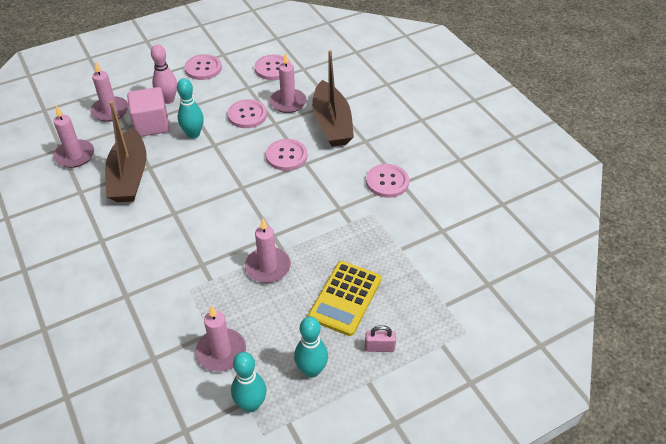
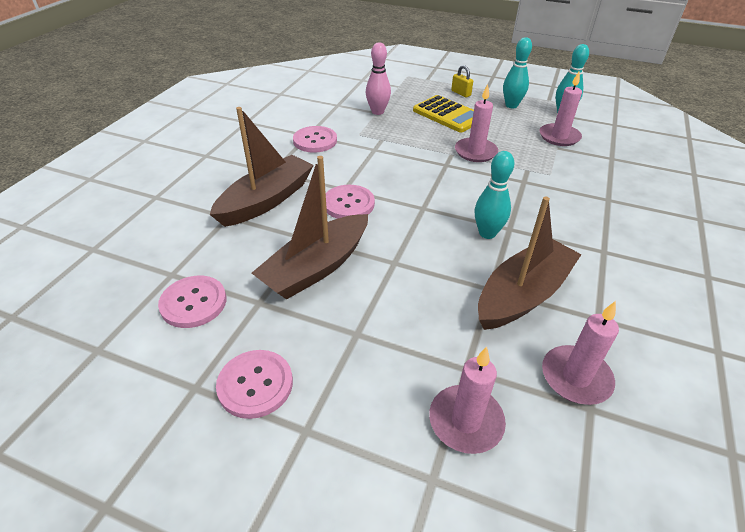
camera: 130 degrees left, 5 degrees down
(151, 125) = (432, 344): pink cube -> none
(168, 100) = (368, 368): pink bowling pin -> pink bowling pin (377, 112)
(193, 134) = (399, 290): turquoise bowling pin -> turquoise bowling pin (487, 233)
(247, 115) = (316, 267): pink button -> brown boat
(288, 102) = (259, 248): pink candle -> none
(345, 298) = (448, 115): yellow calculator -> yellow calculator turned 60 degrees clockwise
(379, 347) = (461, 93): pink padlock -> yellow padlock

